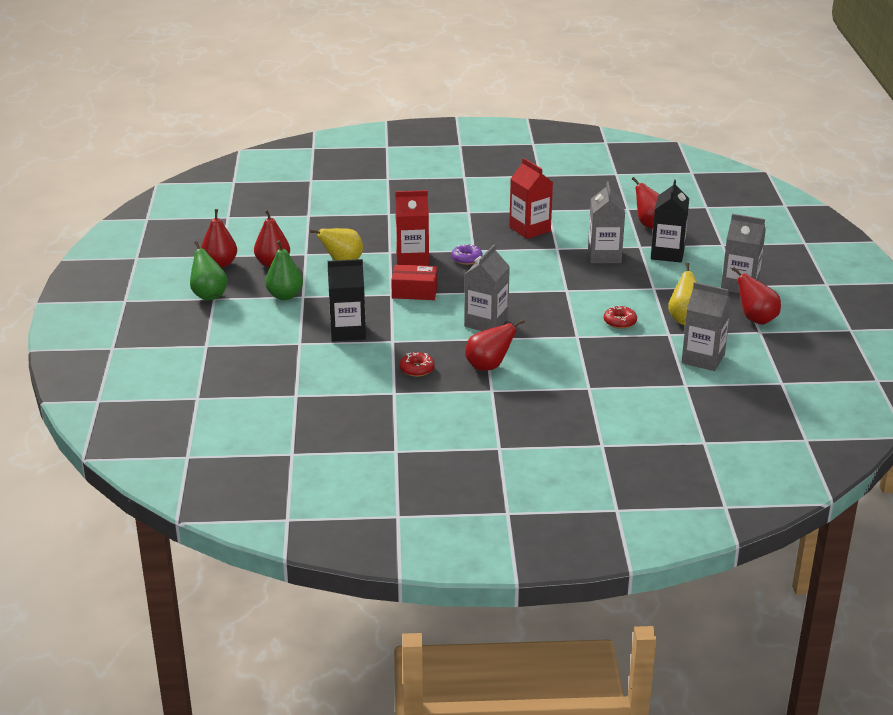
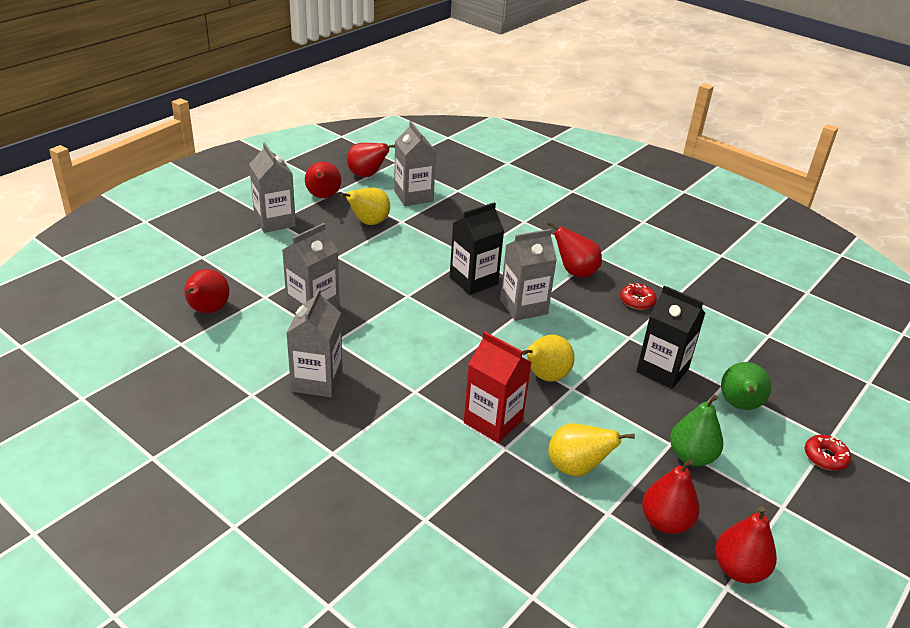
camera: 140 degrees left, 5 degrees up
(209, 295) = (787, 516): green pear -> green pear (739, 405)
(414, 291) = (545, 376): red box -> yellow pear
(466, 259) = (439, 384): purple donut -> none
(530, 229) = (317, 381): red carton -> grey carton
(620, 322) = (418, 247): red donut -> red donut (825, 457)
(667, 253) = (261, 276): black carton -> black carton (473, 281)
(771, 355) = (367, 175): none -> red pear

